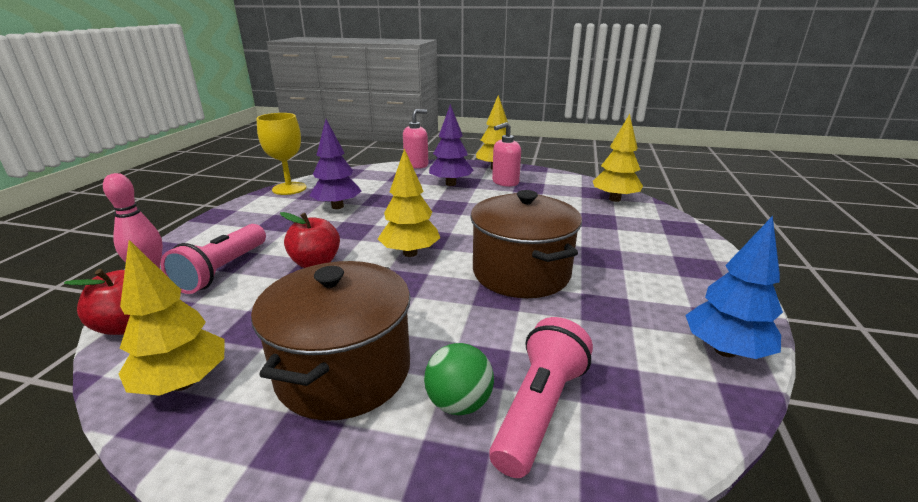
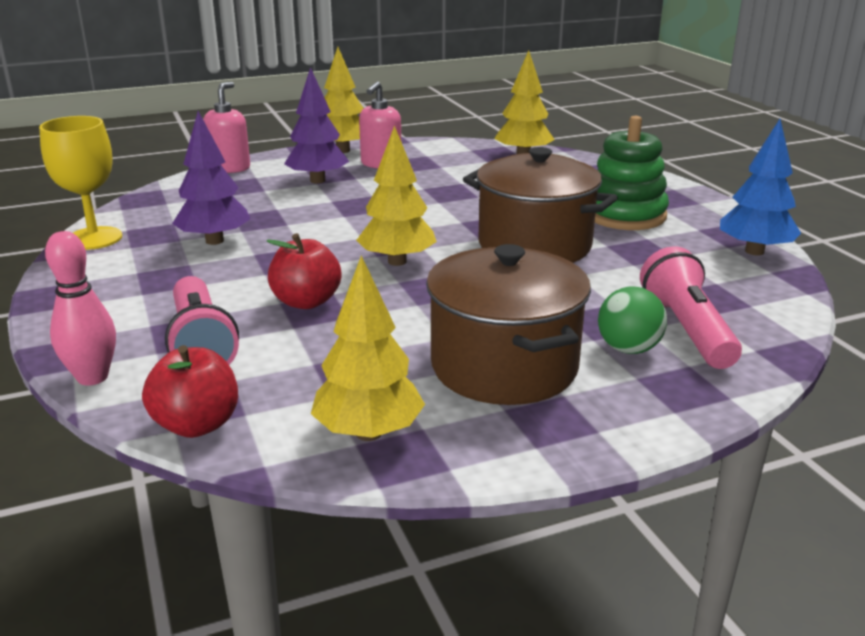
camera: 35 degrees left, 0 degrees up
(634, 270) = (624, 215): none -> green stacking toy

